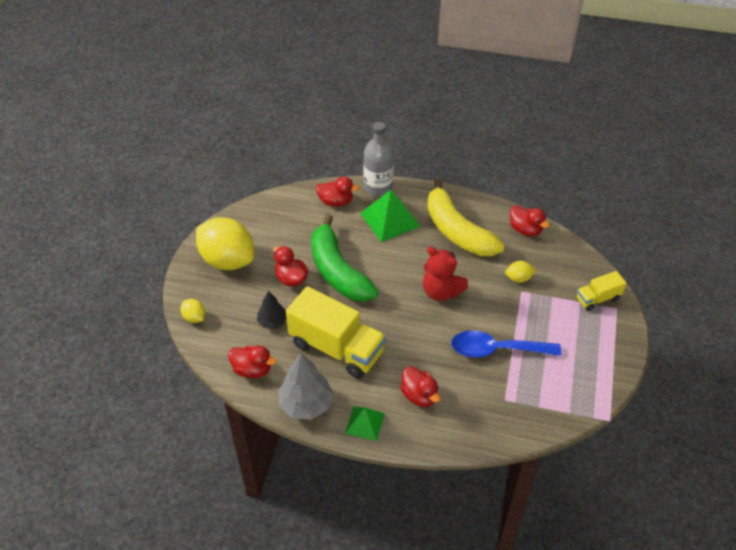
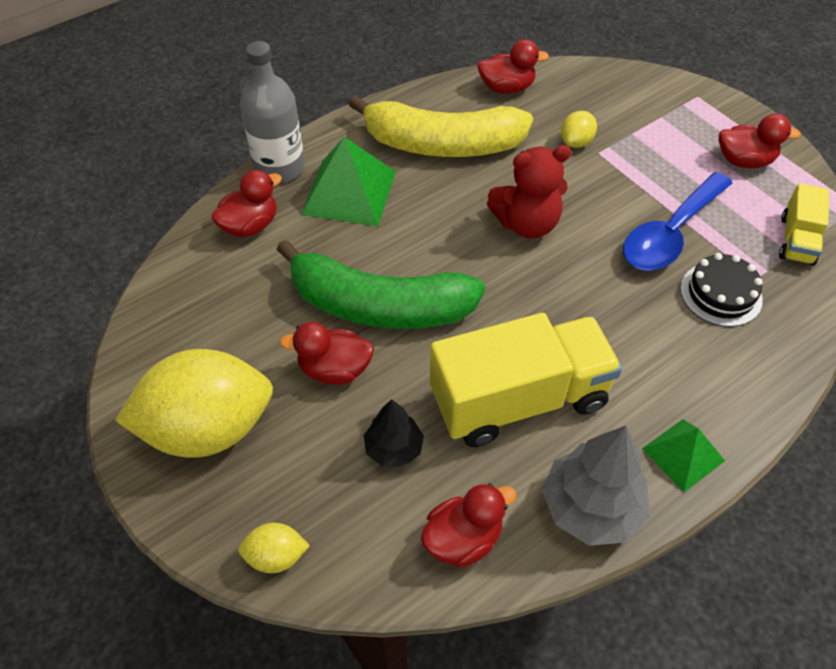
camera: 50 degrees left, 5 degrees up
(419, 395) = (682, 360): red duck -> red duck (744, 161)
(477, 390) = (721, 294): none -> black cake
(597, 298) = (670, 101): yellow truck -> yellow truck (797, 240)

